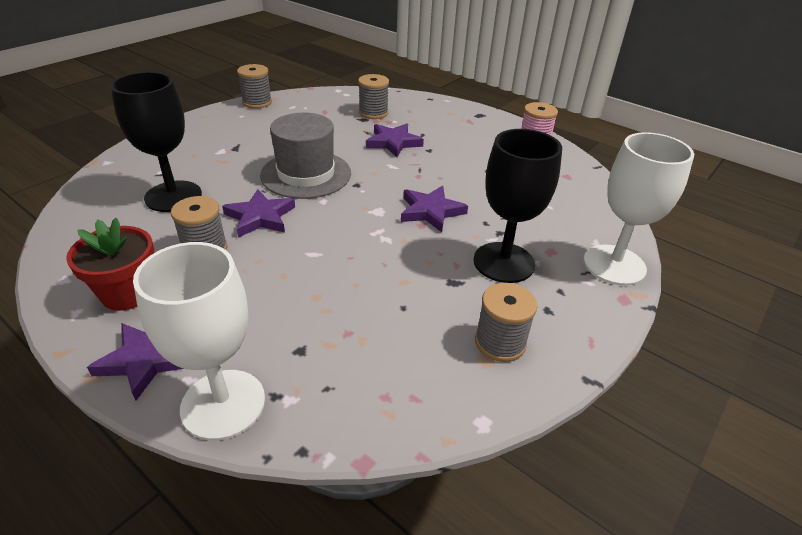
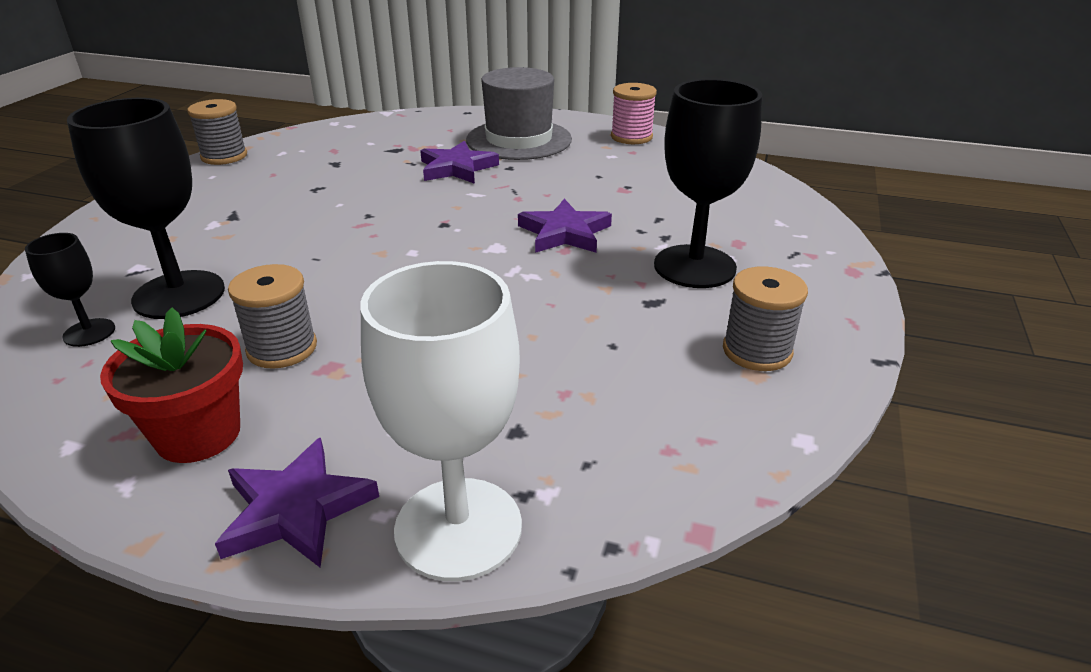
camera: 20 degrees left, 5 degrees down
(114, 209) = (89, 332): none -> black goblet
(260, 217) = (336, 290): purple star -> none
(306, 174) = (364, 226): grey hat -> grey hat (519, 140)
(373, 113) = (404, 140): grey spool -> none
(614, 265) = (816, 240): white goblet -> none

